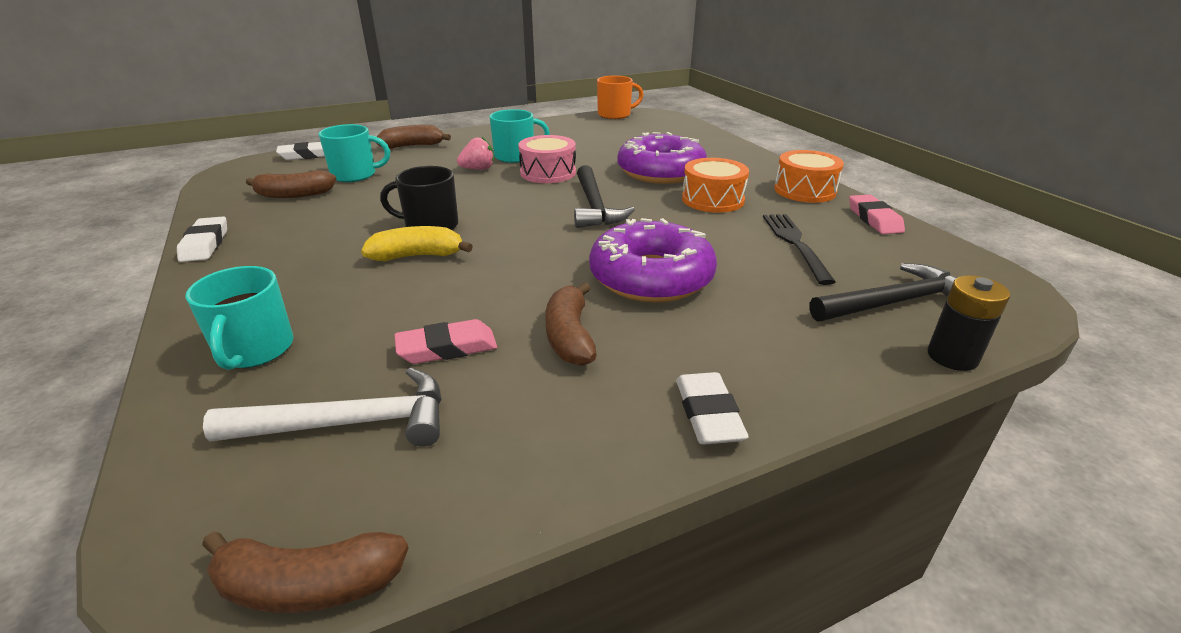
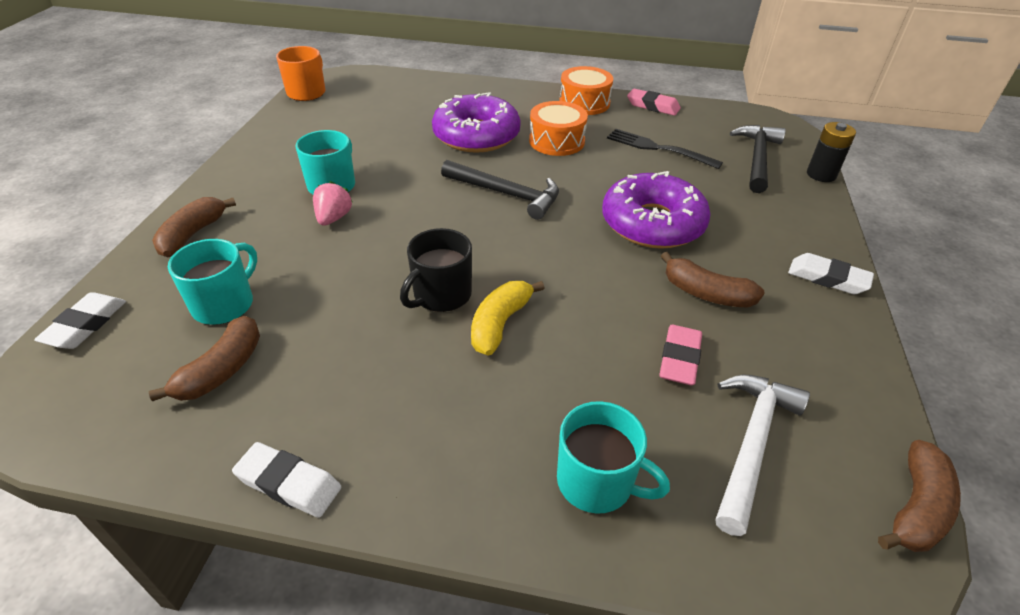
camera: 55 degrees left, 10 degrees up
(548, 173) = (401, 185): pink drum -> none

